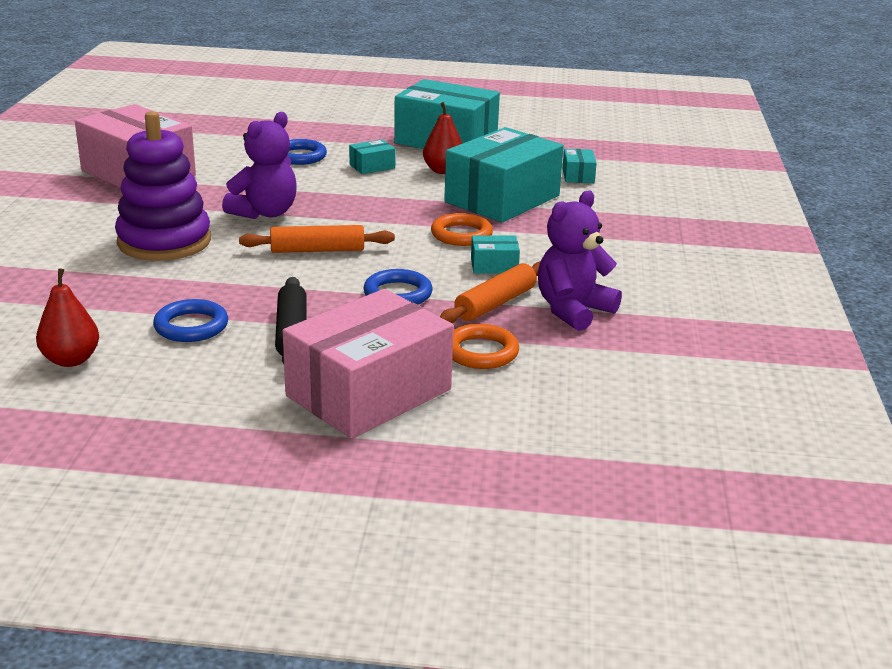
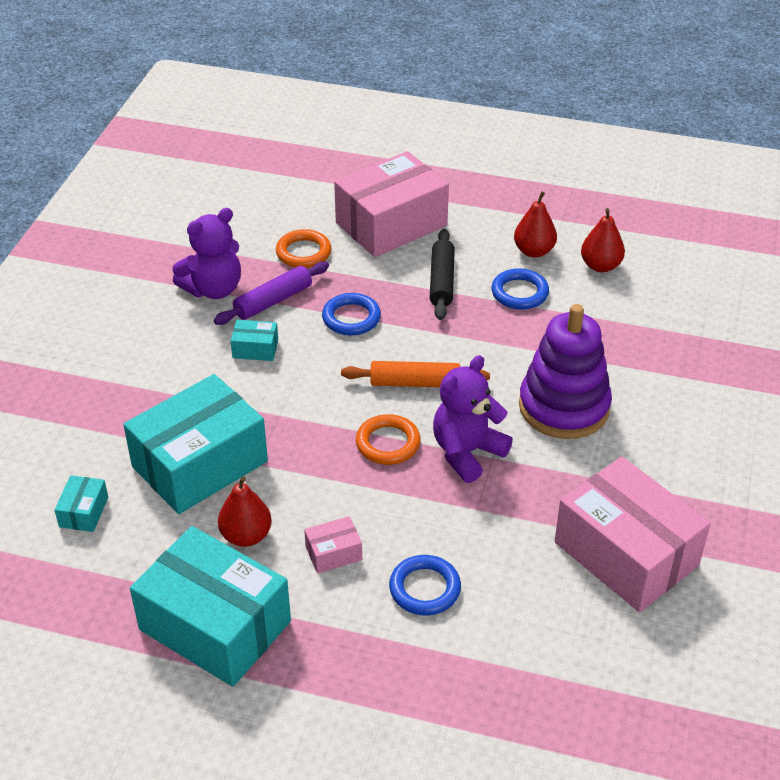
camera: 170 degrees left, 15 degrees up
(161, 371) = (534, 251): none -> red pear
(372, 166) = (333, 553): turquoise box -> pink box
(461, 234) = (269, 399): orange ring -> orange ring (388, 443)
(495, 303) = (273, 301): orange rolling pin -> purple rolling pin

